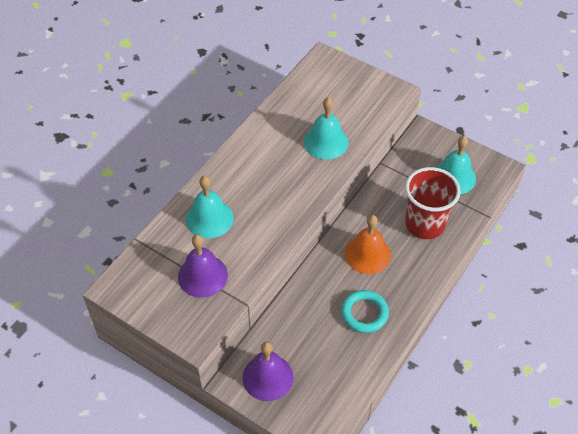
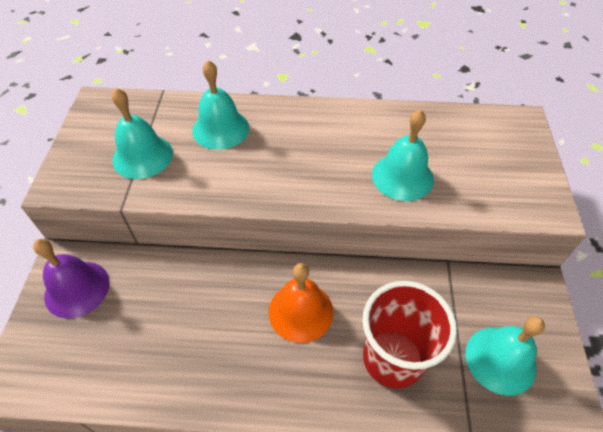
camera: 60 degrees right, 0 degrees up
(202, 276) = (142, 156): purple bell -> turquoise bell
(364, 313) = (210, 350): turquoise ring -> none

